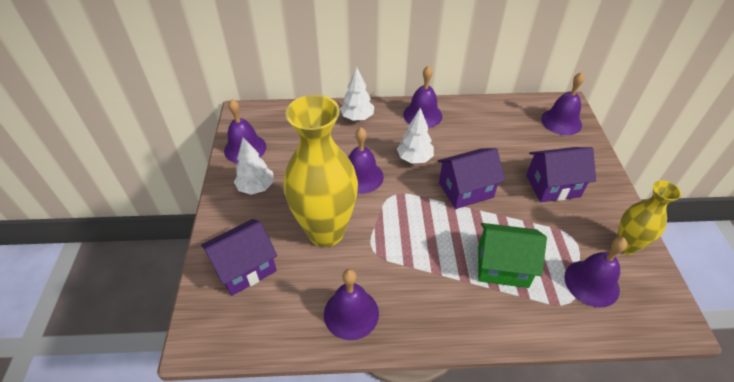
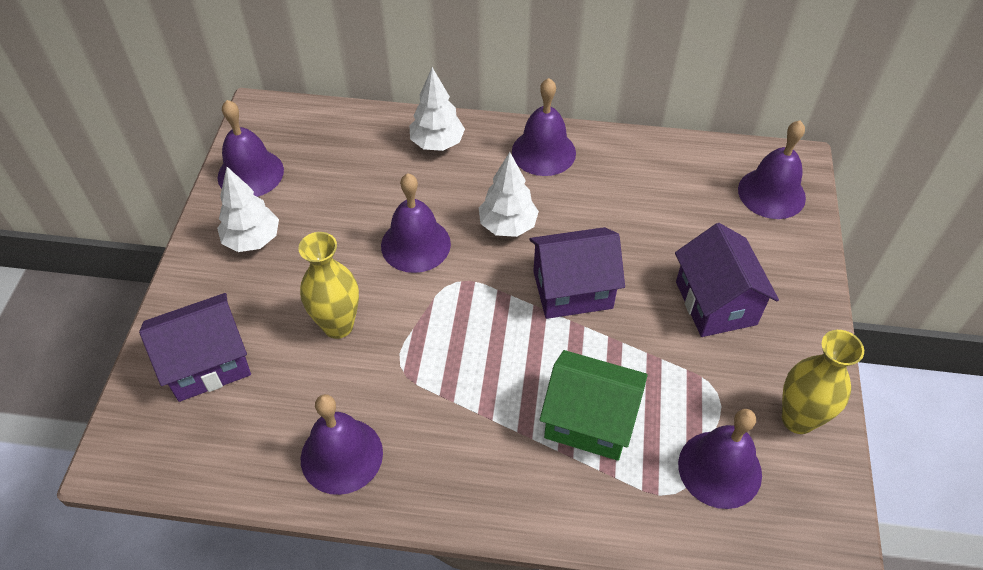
camera: 10 degrees right, 5 degrees up
(326, 232) = (338, 325): yellow vase -> yellow vase, size x0.54
(552, 186) = (716, 303): purple house -> purple house turned 75 degrees clockwise

